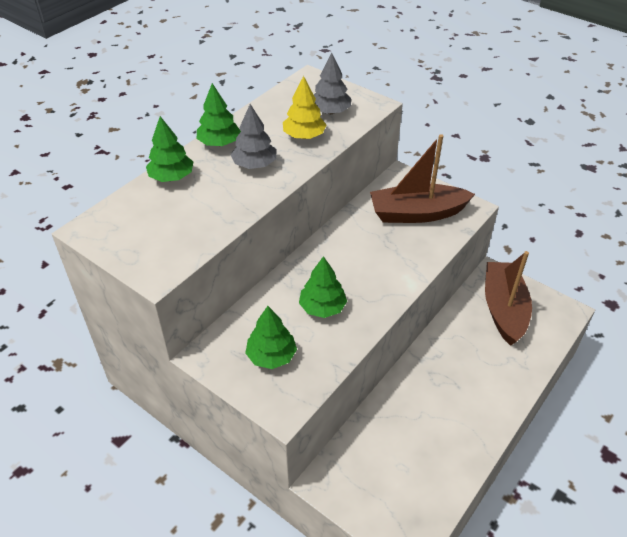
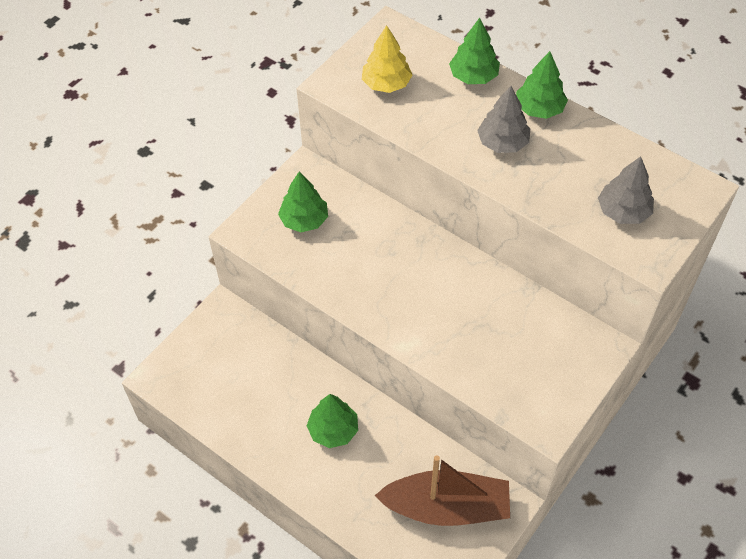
camera: 90 degrees right, 10 degrees up
(304, 136) = (565, 186): yellow tree -> yellow tree (386, 84)
(322, 307) = (367, 260): green tree -> green tree (333, 430)
(416, 213) = (529, 360): brown boat -> none

